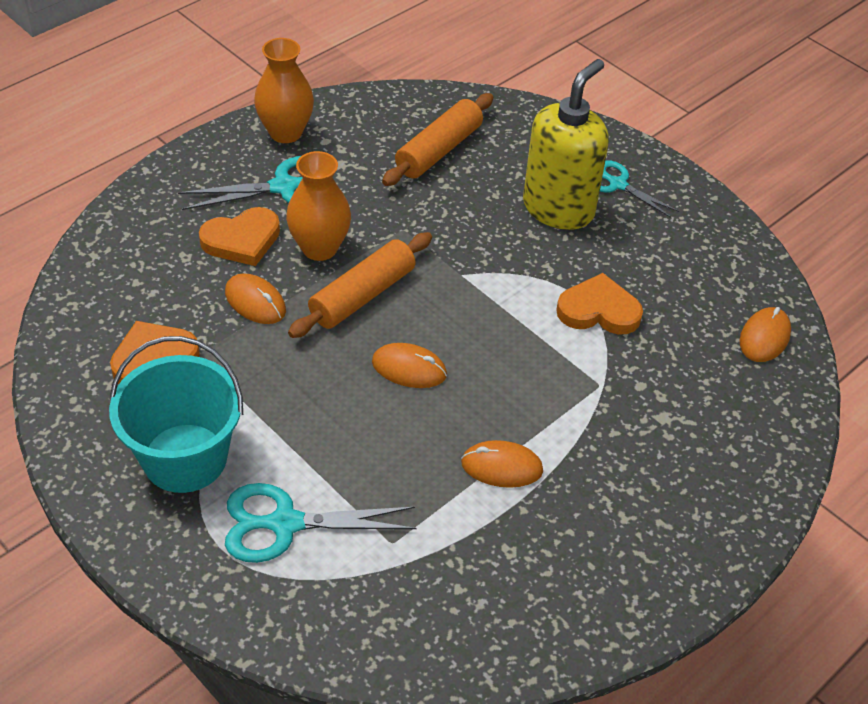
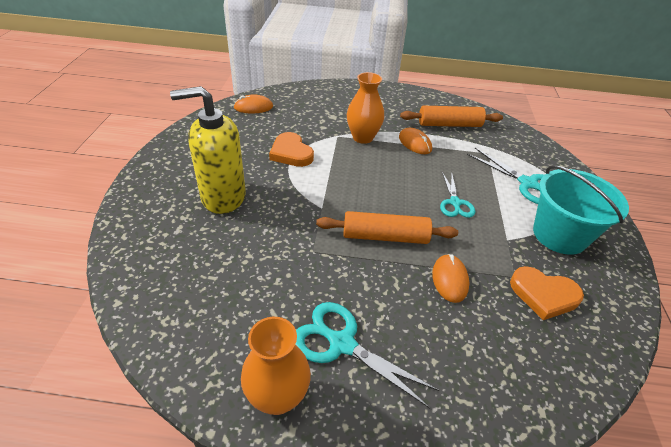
camera: 130 degrees left, 5 degrees down
(242, 240) = (417, 327): orange heart -> none
(319, 248) = (374, 280): orange vase -> orange vase (362, 137)
(409, 368) = (406, 192): orange mouse -> none
(438, 150) = (212, 280): orange rolling pin -> orange rolling pin (449, 124)
(617, 184) = (176, 184): turquoise scissors -> turquoise scissors (455, 203)

